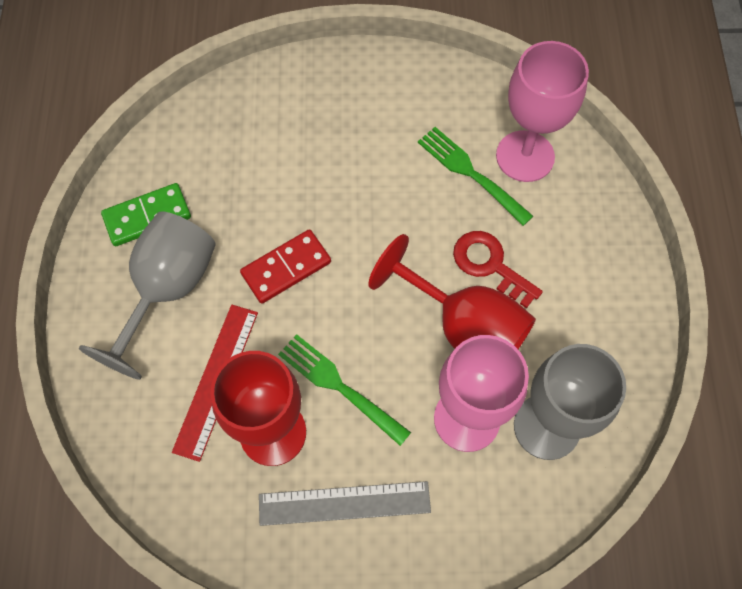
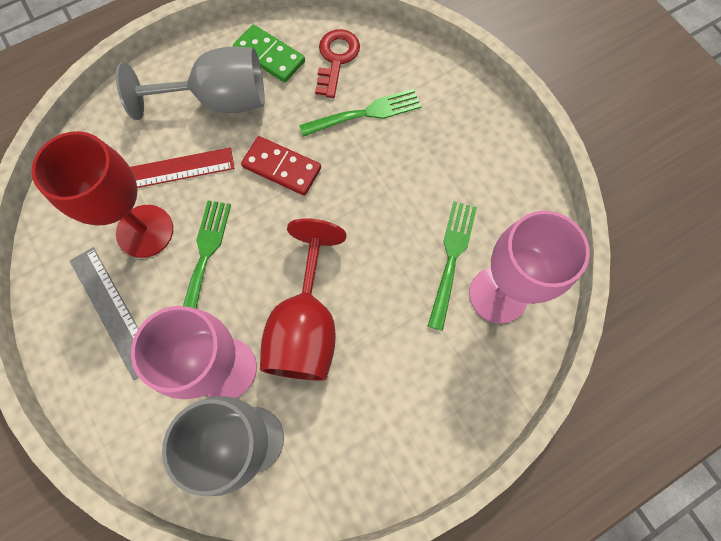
camera: 60 degrees right, 5 degrees up
(277, 165) = (365, 114): none -> green fork
(490, 265) = (374, 318): red key -> red key (336, 59)

